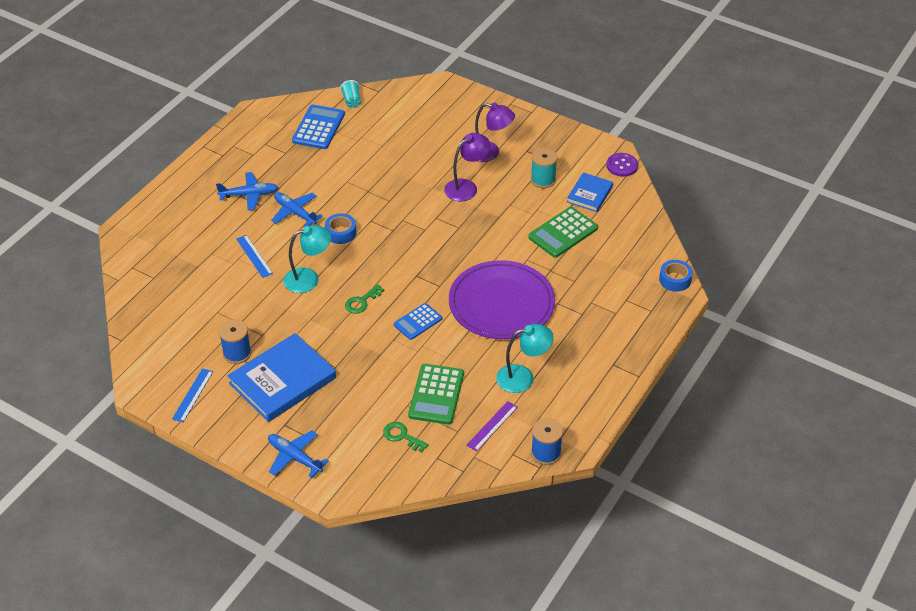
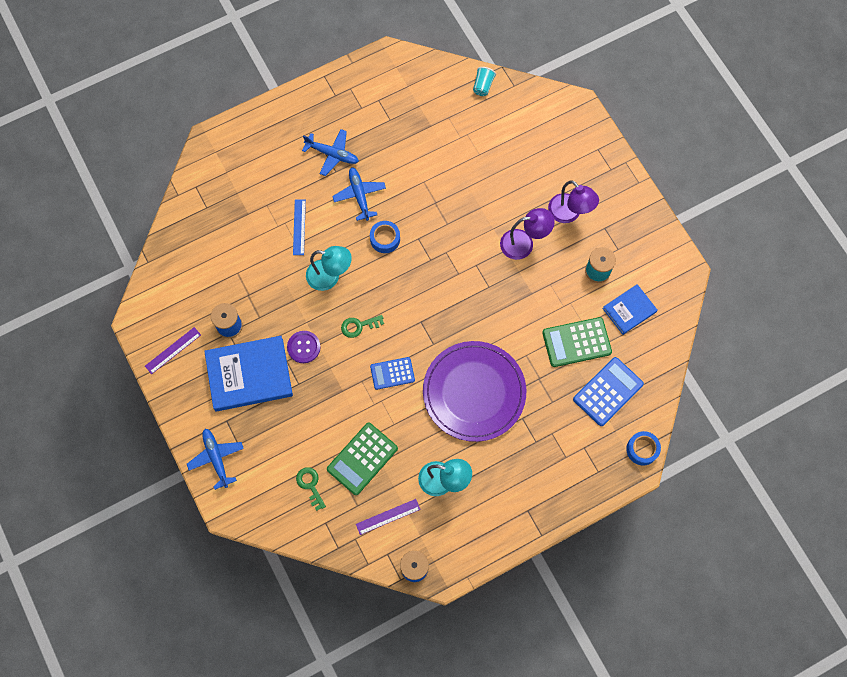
camera: 30 degrees right, 25 degrees up
(192, 395) = (173, 350): blue ruler -> purple ruler
(318, 127) = (435, 104): blue calculator -> blue calculator (608, 392)
(622, 166) = (681, 292): purple button -> purple button (304, 347)

